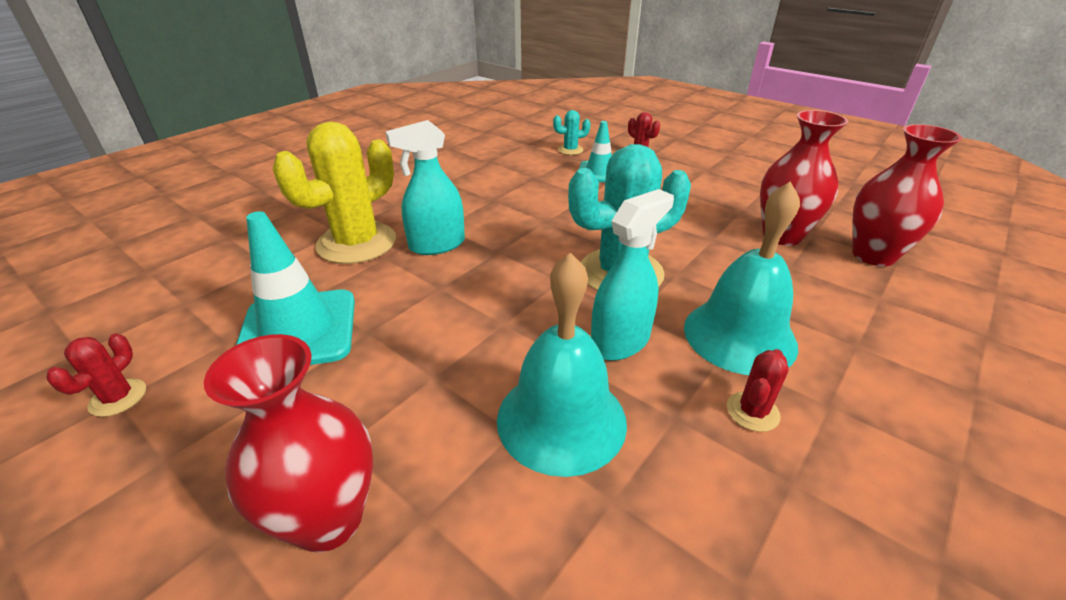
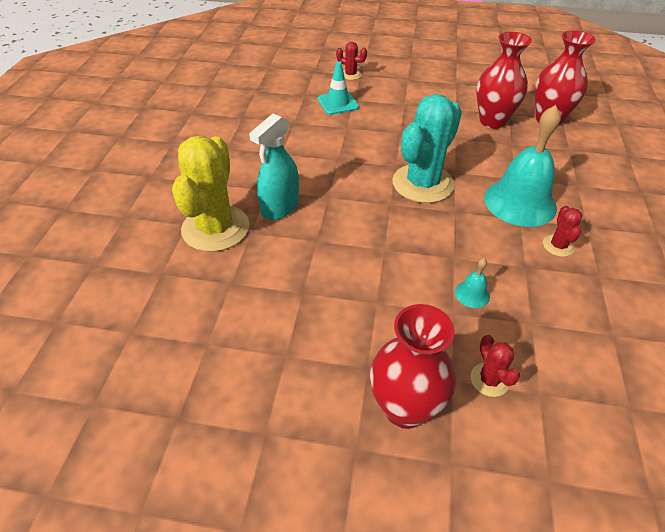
camera: 30 degrees left, 10 degrees up
(118, 398) = (177, 416): red cactus -> red cactus (489, 380)
(298, 330) = (252, 312): turquoise traffic cone -> none
(561, 419) = (472, 294): turquoise bell -> turquoise bell, size x0.42
(570, 150) = (297, 87): turquoise cactus -> none
(620, 341) = (462, 232): turquoise spray bottle -> none

